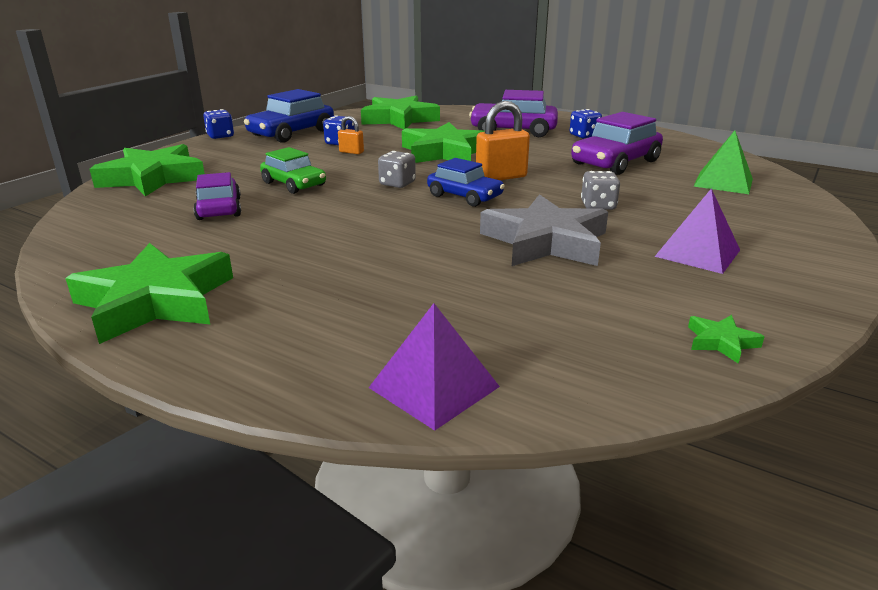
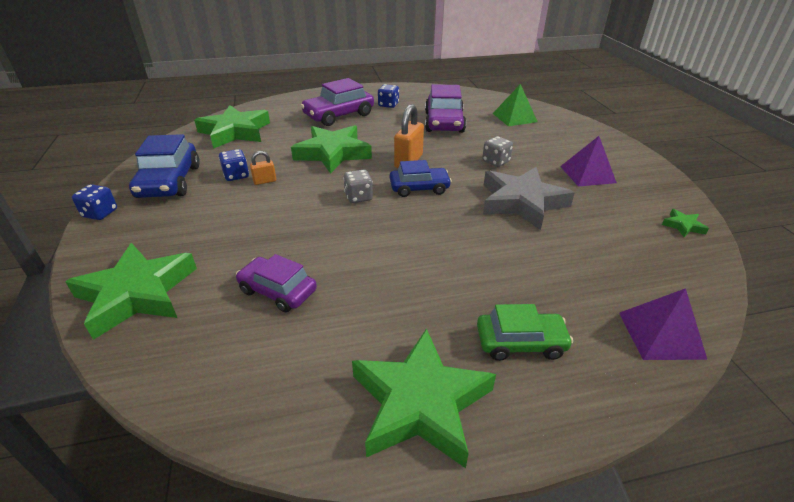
camera: 45 degrees left, 10 degrees up
(294, 184) = (286, 234): green car -> green car (520, 342)

